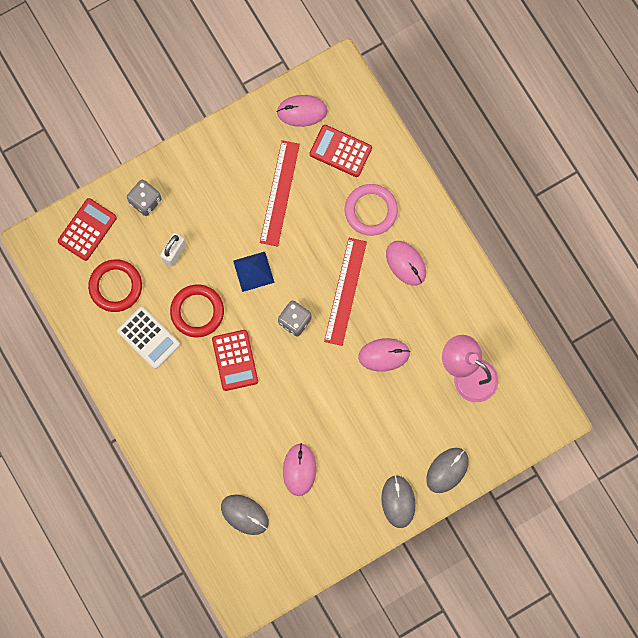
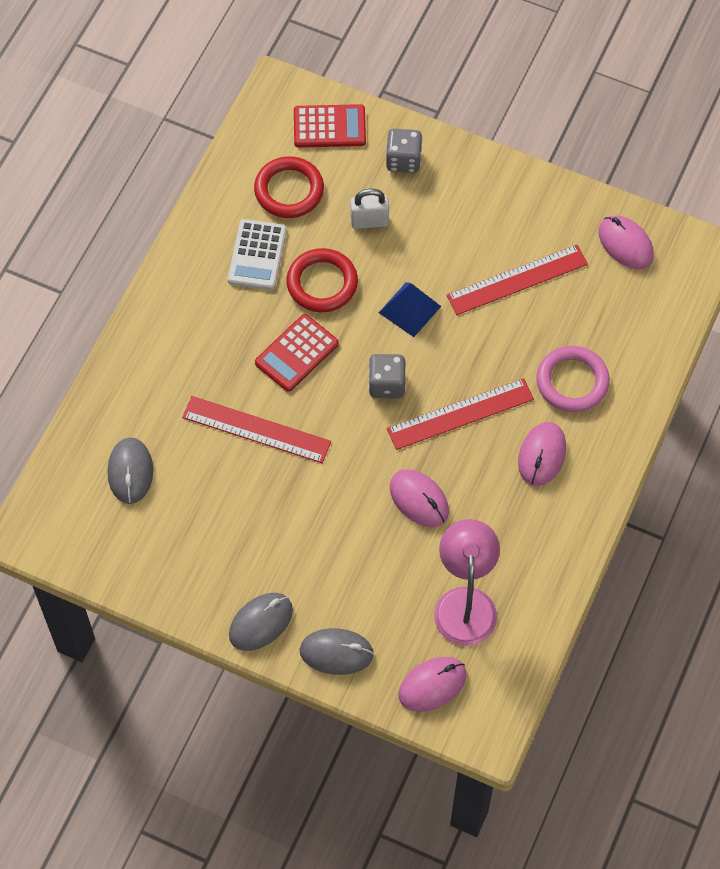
camera: 55 degrees right, 15 degrees down
(269, 419) = (256, 429): none -> red ruler
(299, 469) = (222, 495): pink mouse -> pink mouse (432, 685)
(340, 151) = (613, 309): red calculator -> none

